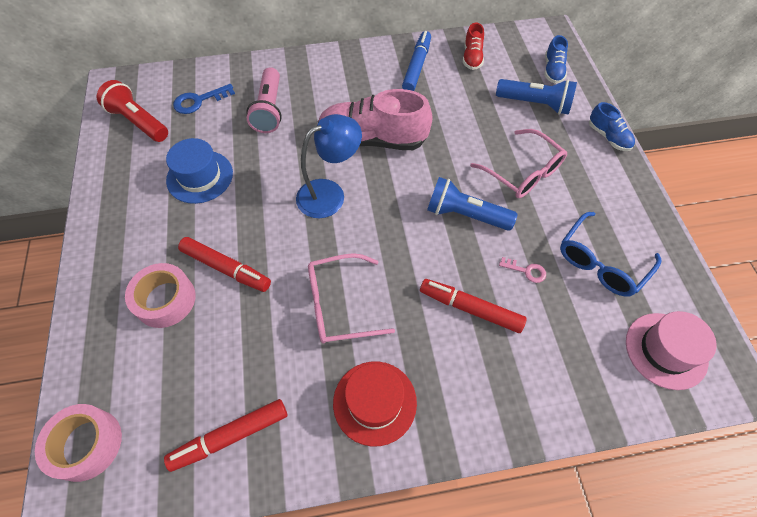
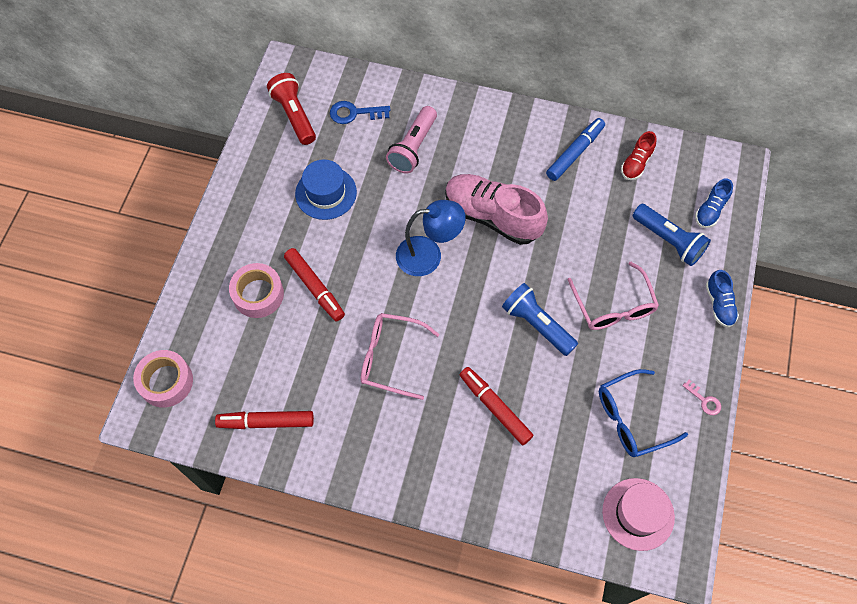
camera: 25 degrees right, 5 degrees up
(374, 402) = (381, 446): red hat -> none
(526, 271) = (561, 397): pink key -> pink key (704, 400)

